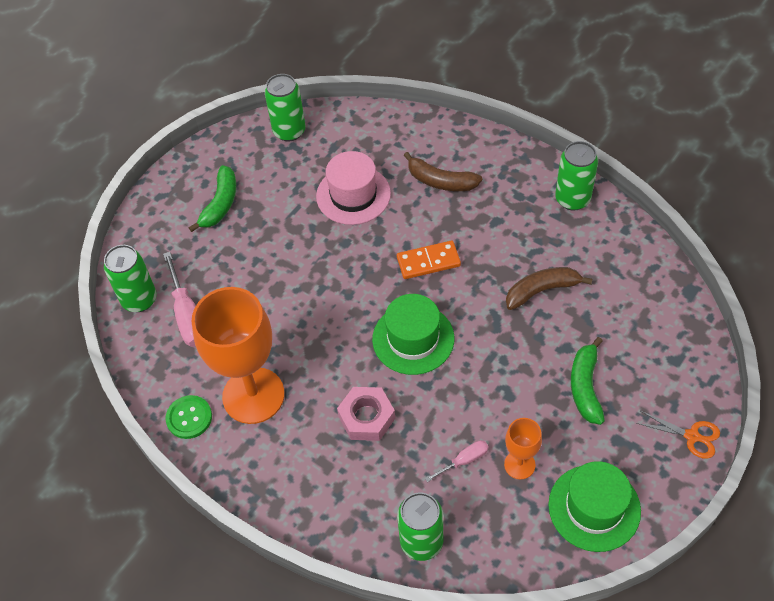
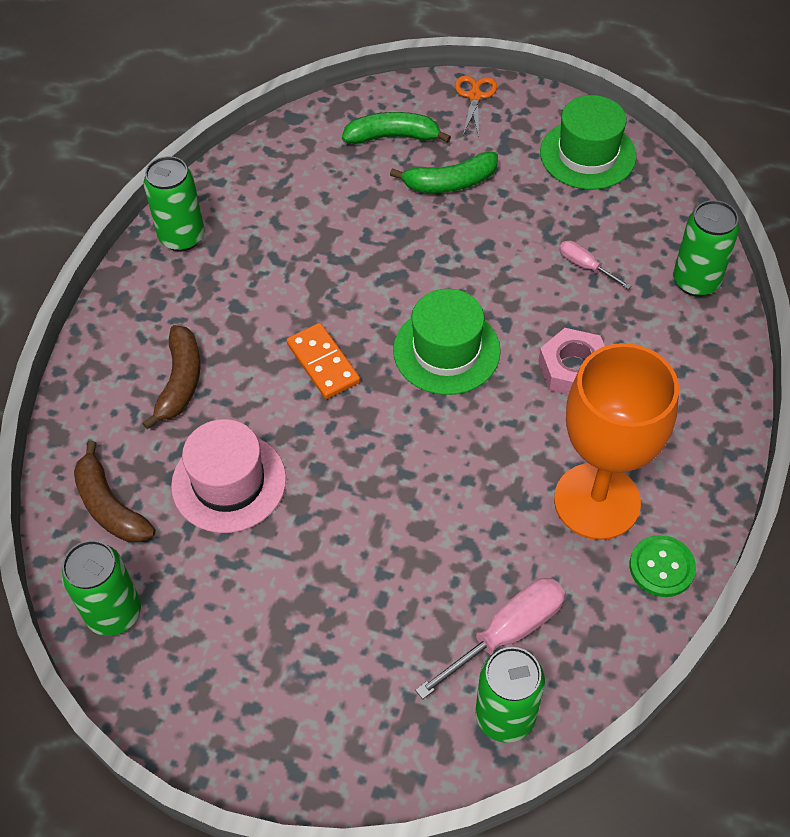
camera: 110 degrees left, 0 degrees up
(220, 204) = (289, 665): green banana -> green banana (393, 137)
(519, 465) = (568, 219): orange goblet -> none
(541, 290) = (333, 242): brown banana -> brown banana (110, 506)

